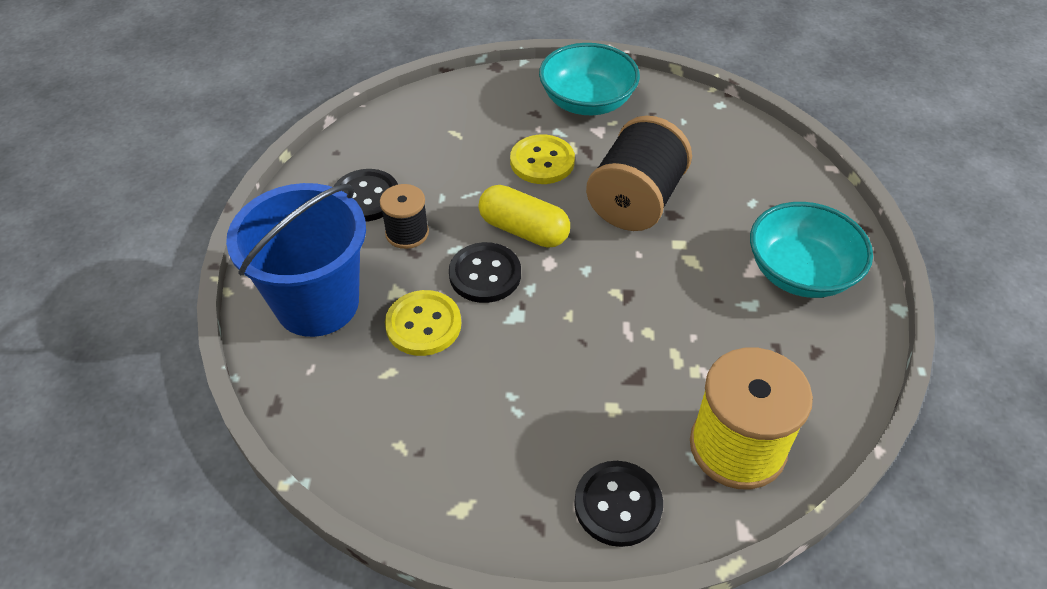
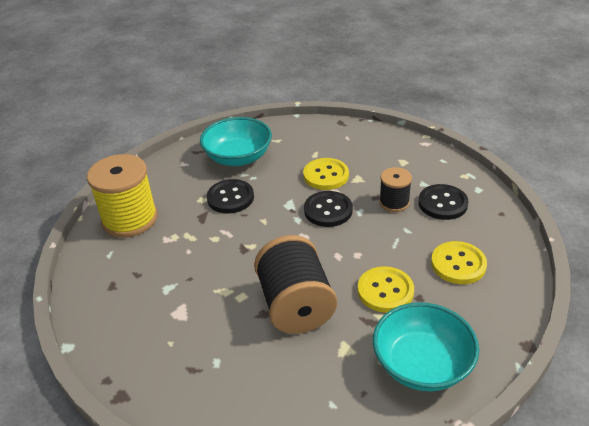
camera: 140 degrees right, 10 degrees down
(317, 303) = (383, 154): blue bucket -> none
(450, 140) = (458, 264): none -> yellow button
(523, 230) = (338, 243): yellow capsule -> none
(618, 504) = (169, 173): black button -> black button (230, 198)
(800, 272) = (148, 329): turquoise bowl -> turquoise bowl (238, 157)

